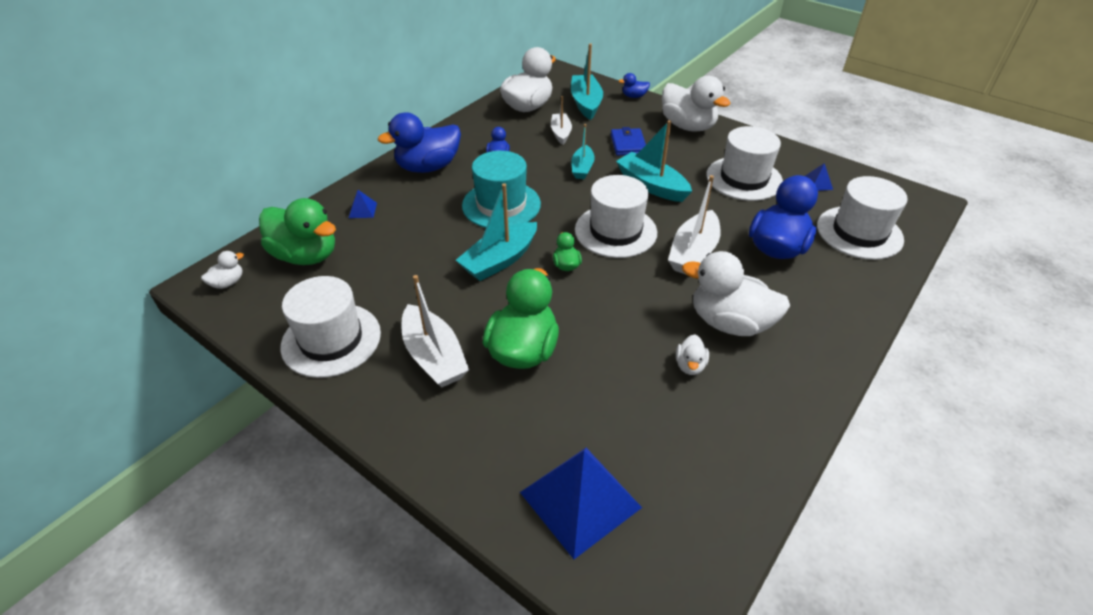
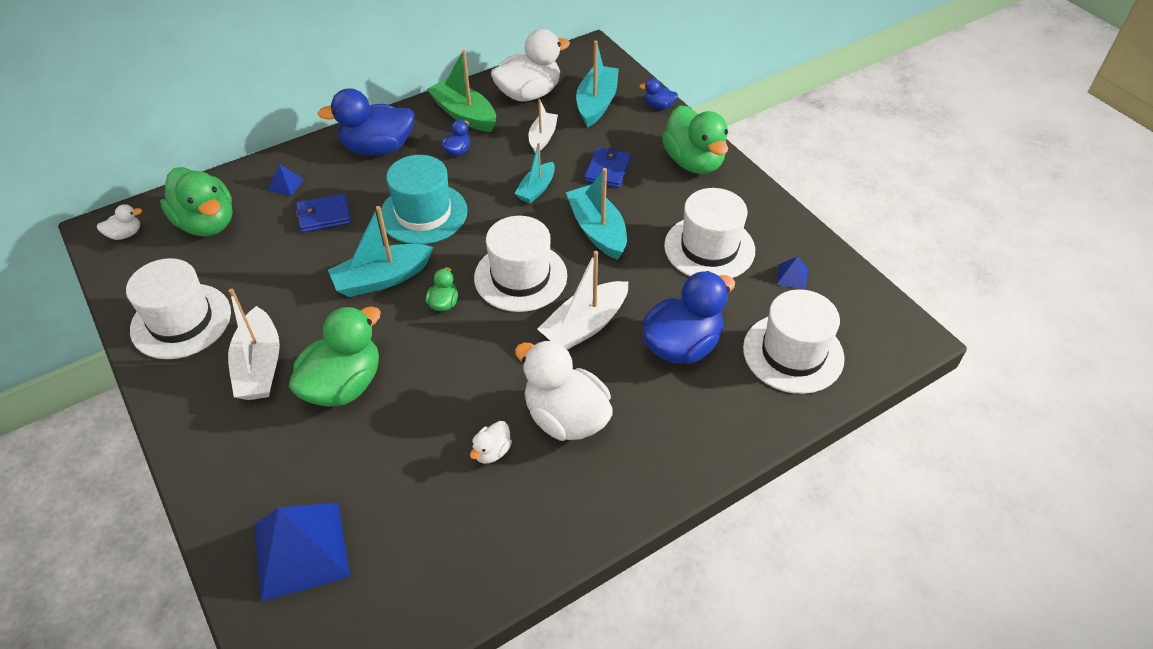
camera: 20 degrees right, 5 degrees up
(414, 225) = (324, 216): none -> blue wallet
(485, 130) = (464, 114): none -> green boat
(688, 126) = (693, 162): white duck -> green duck

